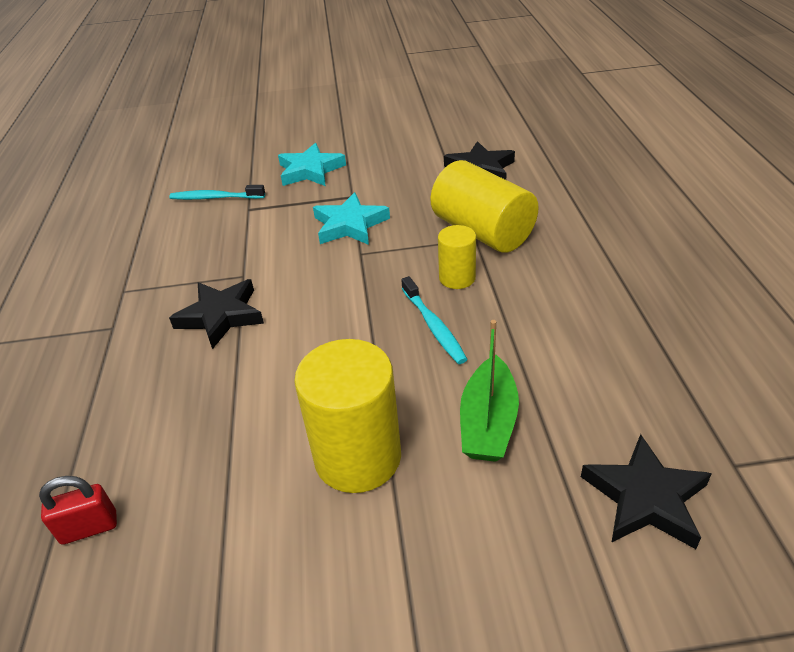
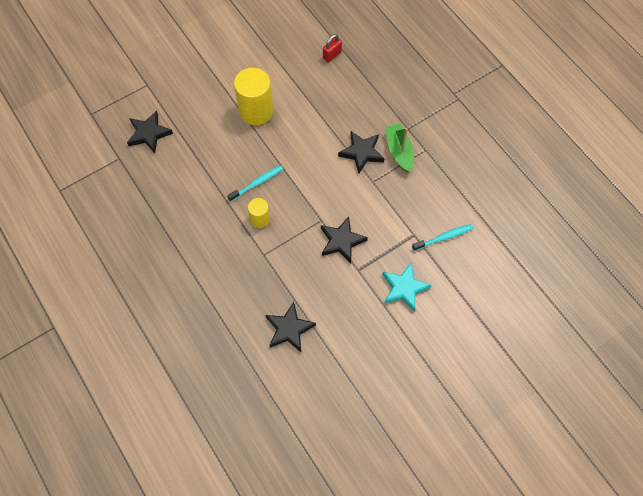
camera: 150 degrees right, 25 degrees up
(350, 225) = (341, 241): turquoise star -> black star
(434, 326) = (257, 183): turquoise toothbrush -> turquoise toothbrush turned 105 degrees clockwise
(482, 232) = (261, 262): yellow cylinder -> none
(488, 422) = (213, 143): green boat -> green boat (399, 151)

